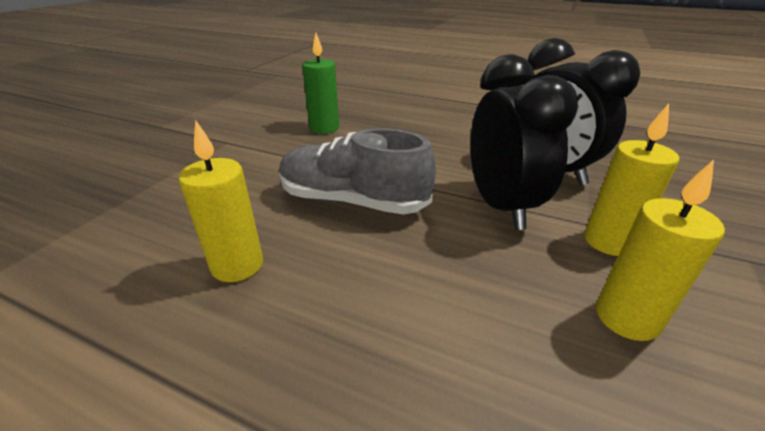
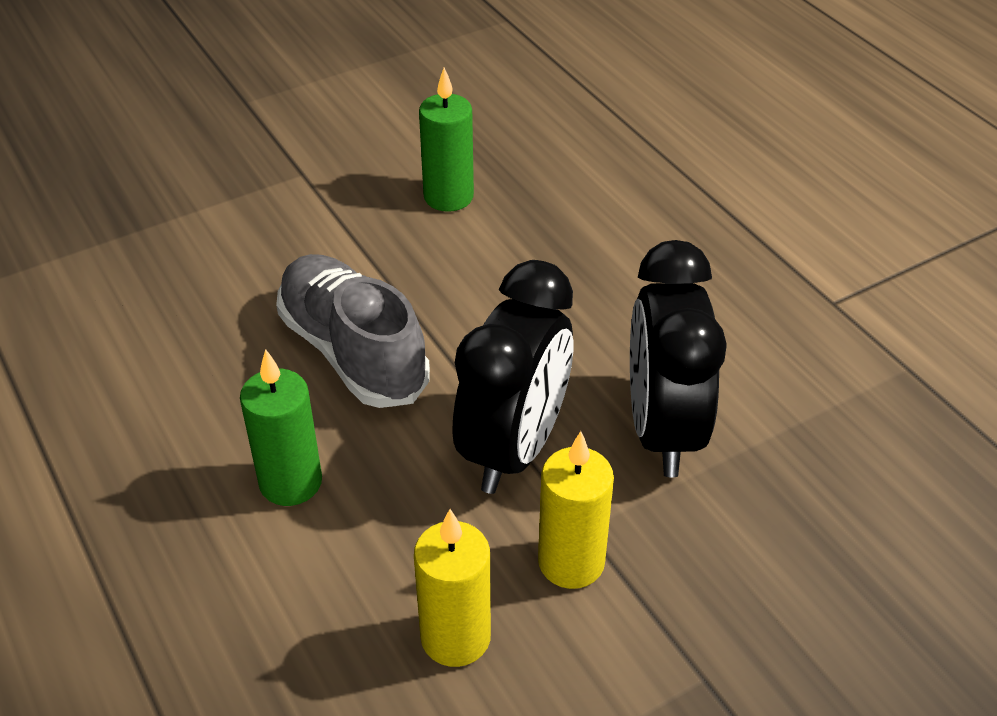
camera: 35 degrees right, 10 degrees up
(237, 265) = (171, 379): yellow candle -> none
(400, 285) = (290, 482): none -> green candle

